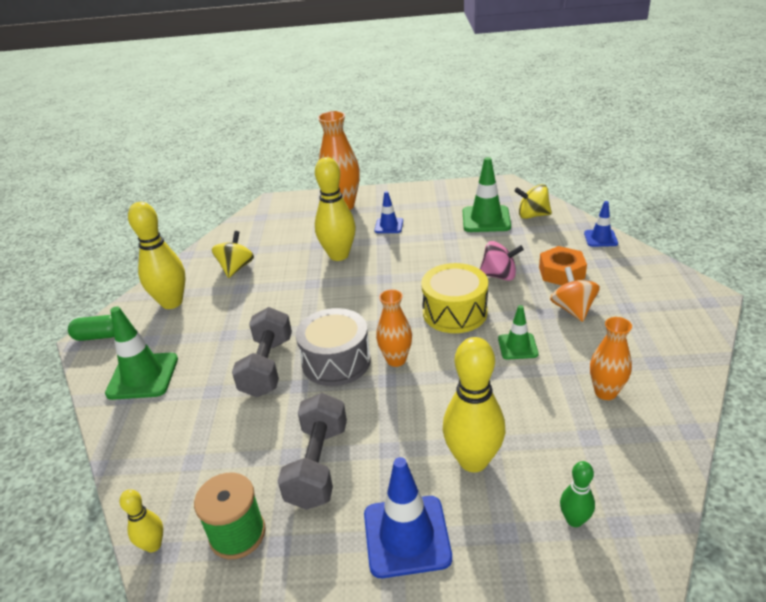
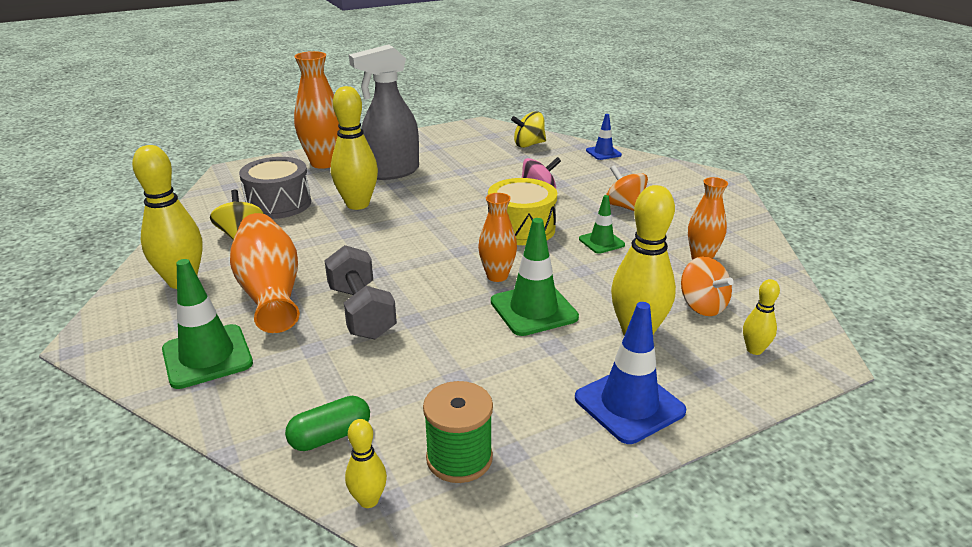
camera: 30 degrees left, 5 degrees down
(99, 336) = (104, 333): green capsule -> green capsule (330, 436)
(220, 328) = (270, 291): none -> orange vase
(318, 465) = (493, 377): grey dumbbell -> none
(336, 361) = (435, 290): grey drum -> grey drum (278, 204)
(389, 226) = (391, 172): blue traffic cone -> grey spray bottle
(486, 219) = (487, 153): green traffic cone -> green traffic cone (533, 309)
(560, 450) = (702, 306): none -> orange spinning top
(561, 272) = (592, 182): orange nut -> none
(574, 520) = (754, 350): green bowling pin -> yellow bowling pin

